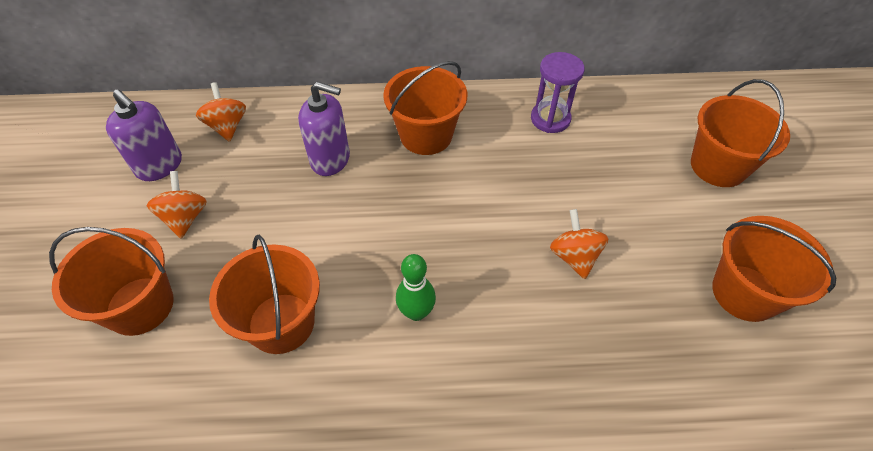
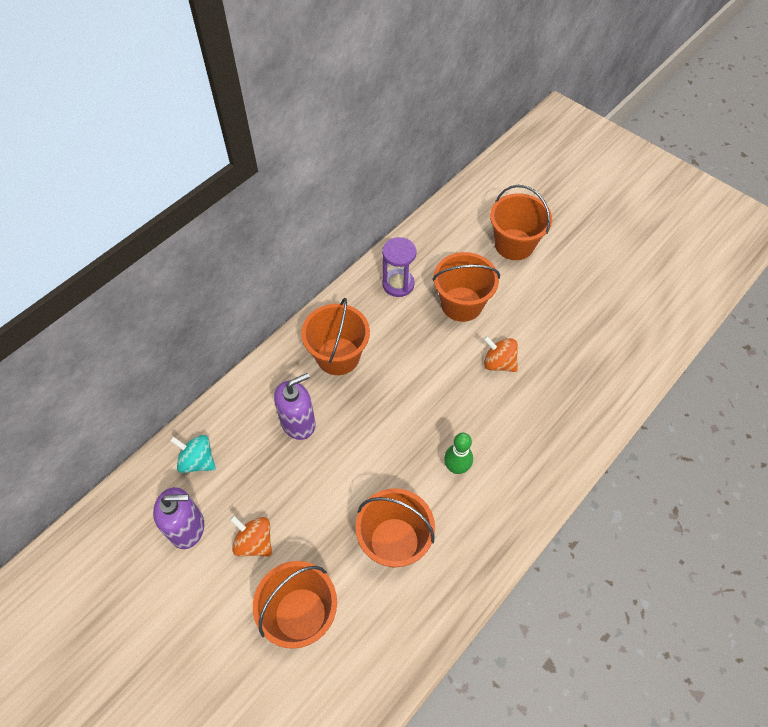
camera: 45 degrees left, 5 degrees up
(227, 126) = (197, 461): orange spinning top -> turquoise spinning top
(744, 292) = (591, 313): orange bucket -> orange bucket (461, 304)

